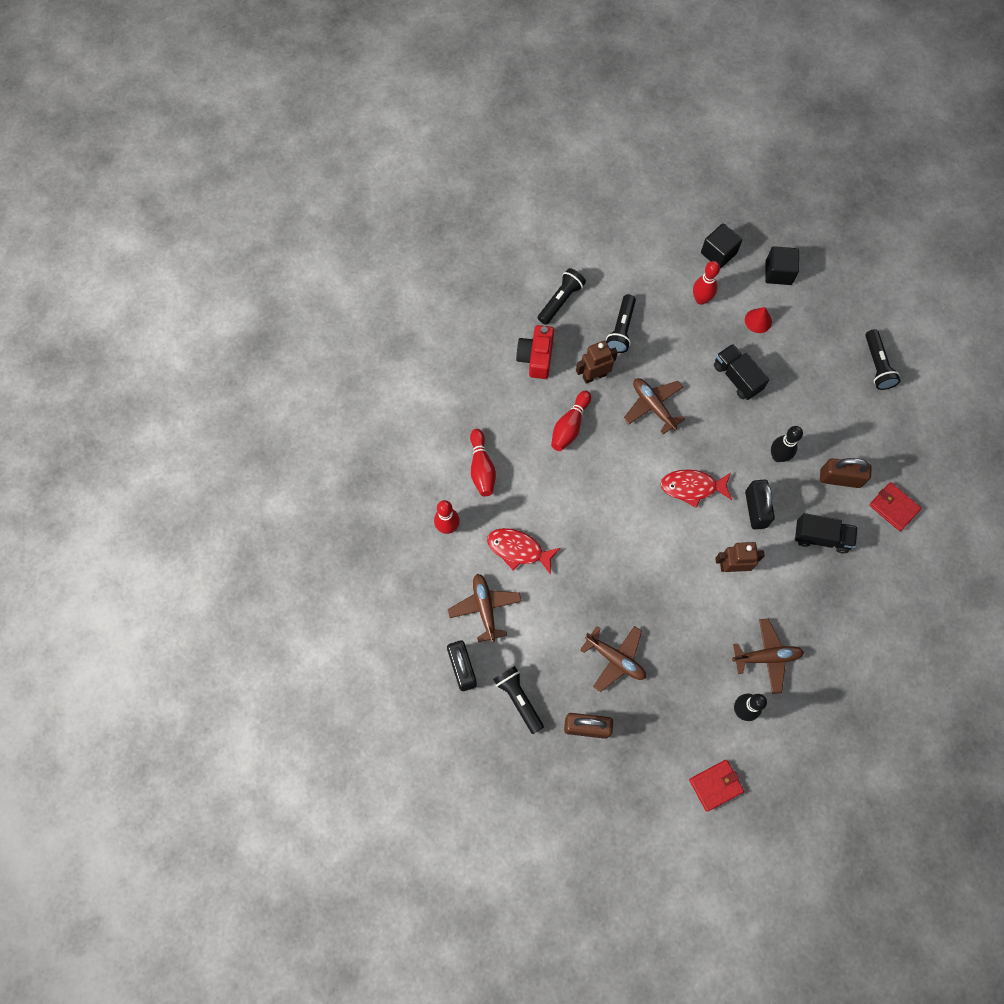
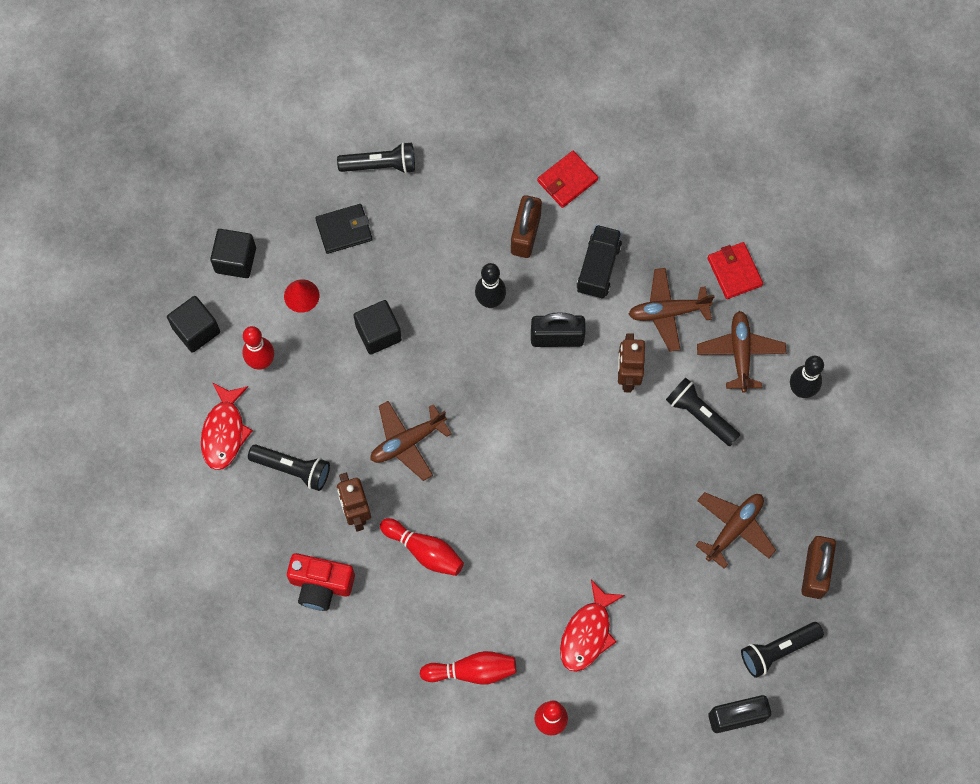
camera: 85 degrees left, 0 degrees up
(485, 608) = (661, 682): brown plane -> brown plane (668, 312)
(560, 300) = (239, 544): black flashlight -> black flashlight (700, 415)
(692, 487) = (522, 409): red fish -> red fish (224, 432)
(715, 785) = (886, 432): red wallet -> red wallet (734, 272)
(737, 377) = (378, 333): black truck -> black cube
(817, 344) = (344, 230): none -> black wallet

